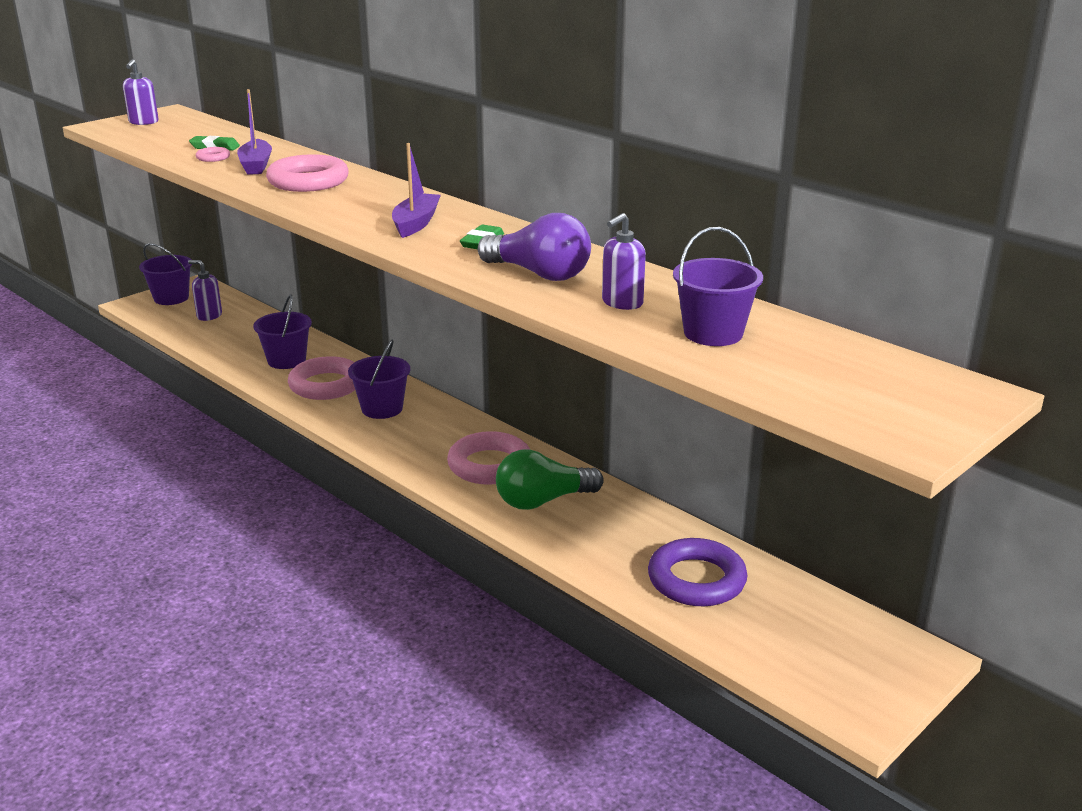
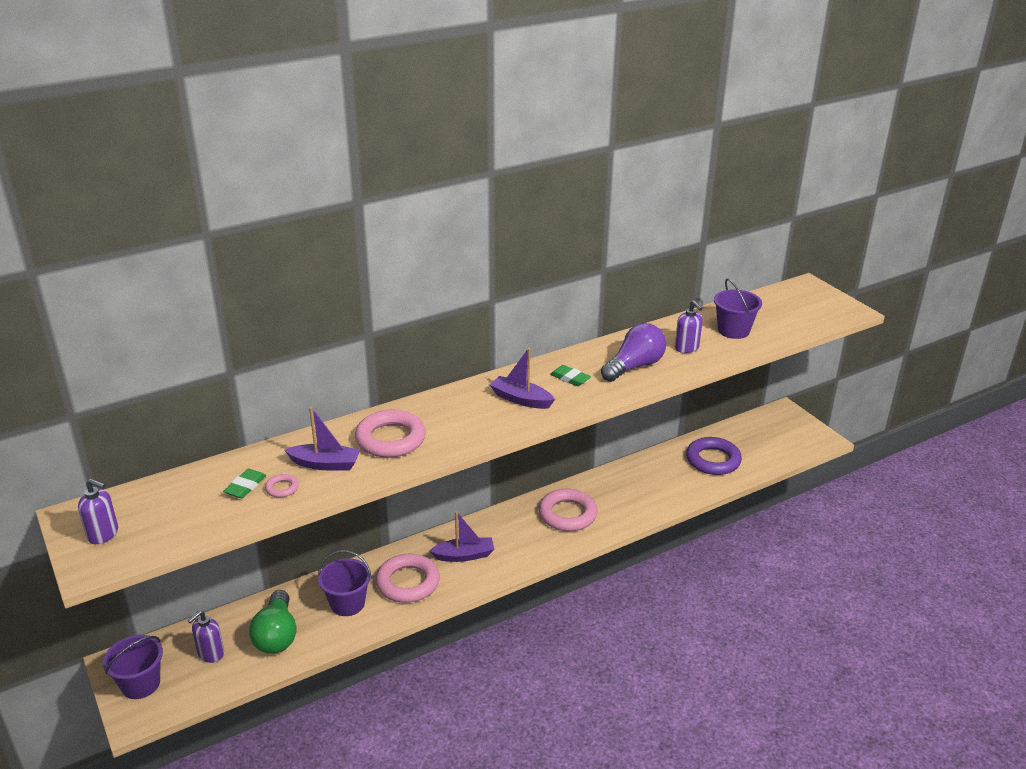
camera: 75 degrees left, 5 degrees up
(382, 408) = (464, 555): purple bucket -> purple boat
(543, 501) = (618, 499): green light bulb -> green light bulb (277, 635)

